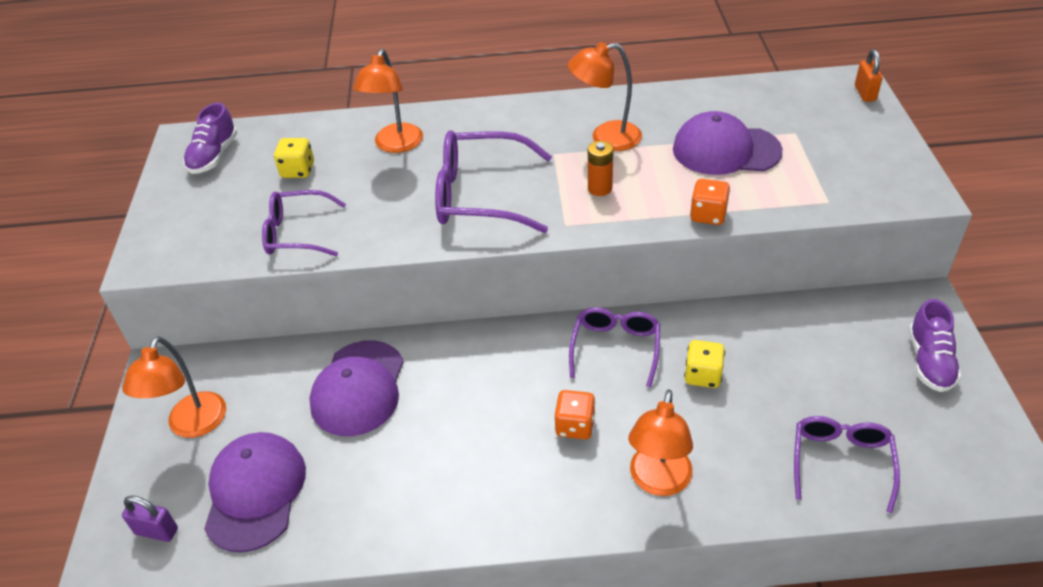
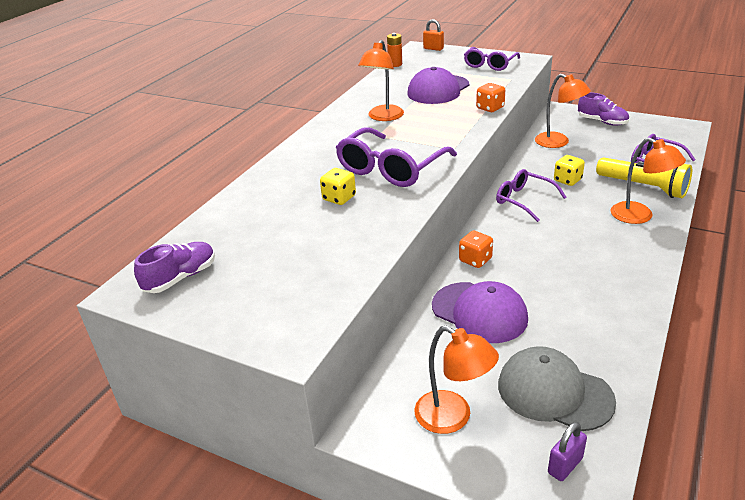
camera: 60 degrees left, 10 degrees down
(214, 156) = (181, 278): purple shoe -> purple shoe turned 90 degrees counterclockwise
(255, 492) = (554, 392): purple cap -> grey cap
(297, 233) = (346, 252): purple glasses -> purple glasses (489, 65)
(298, 170) = (263, 237): yellow dice -> yellow dice (339, 198)
(395, 145) = (290, 188): orange lamp -> orange lamp (558, 142)
(575, 426) = (579, 231): orange dice -> orange dice (475, 260)
(600, 188) = (430, 130): orange battery -> orange battery (395, 64)
(748, 467) = (643, 187): none -> yellow flashlight

